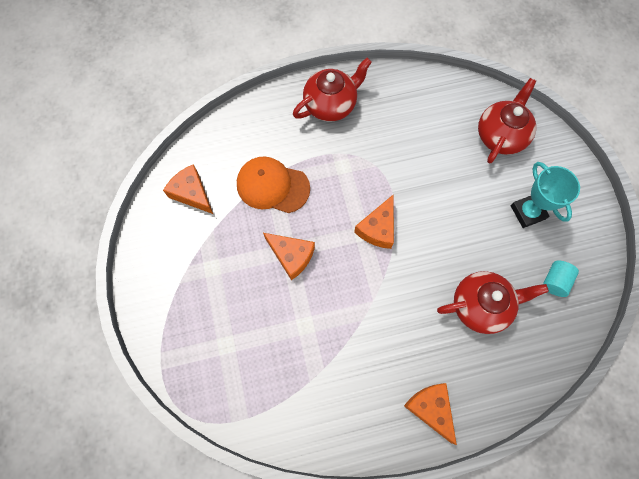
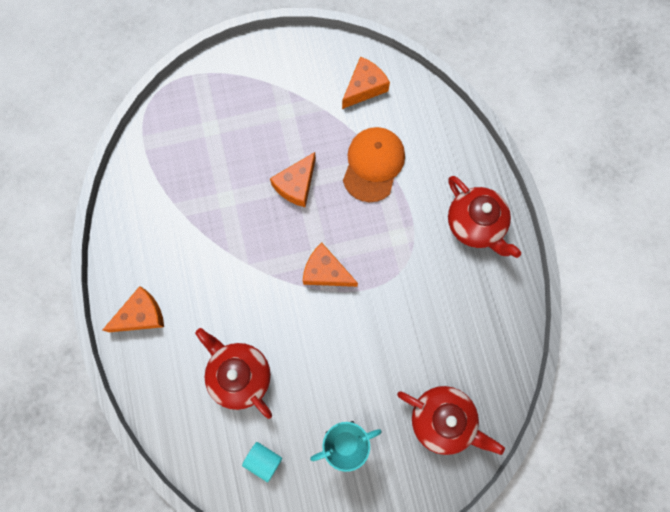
camera: 90 degrees right, 5 degrees up
(481, 305) = (239, 375): red teapot -> red teapot turned 150 degrees clockwise

